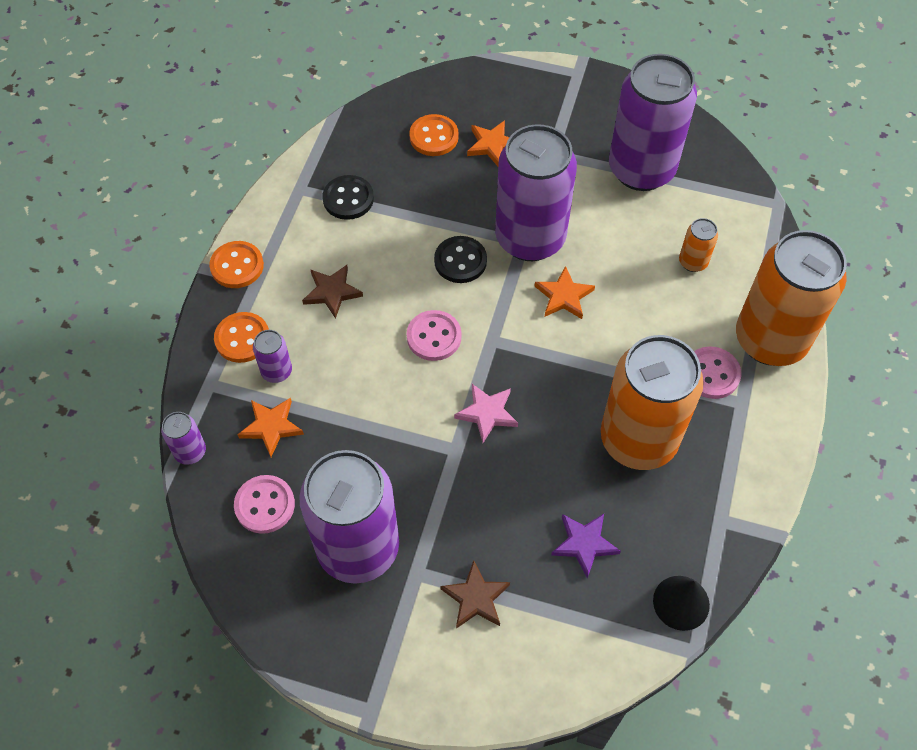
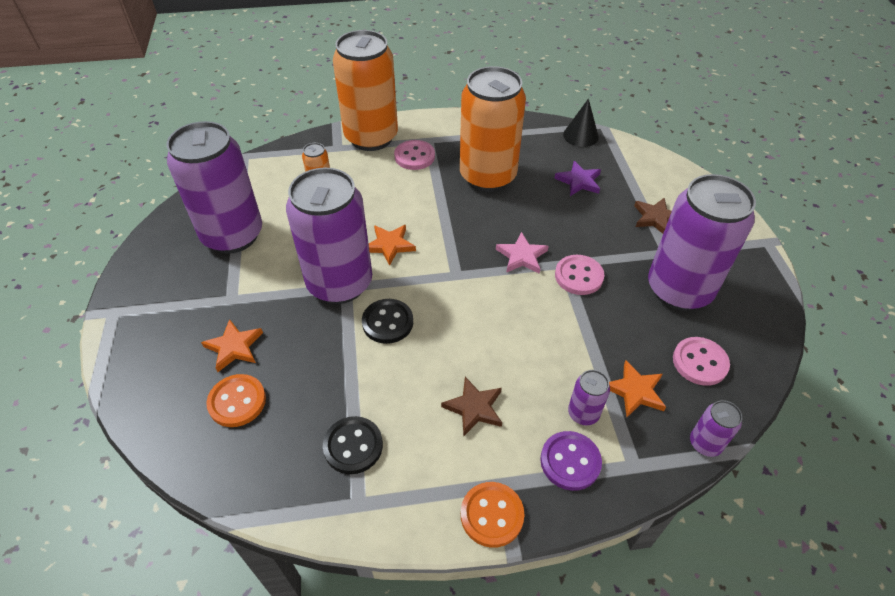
camera: 115 degrees left, 10 degrees down
(242, 338) = (570, 461): orange button -> purple button
(434, 337) = (475, 312): pink button -> pink button (578, 276)

